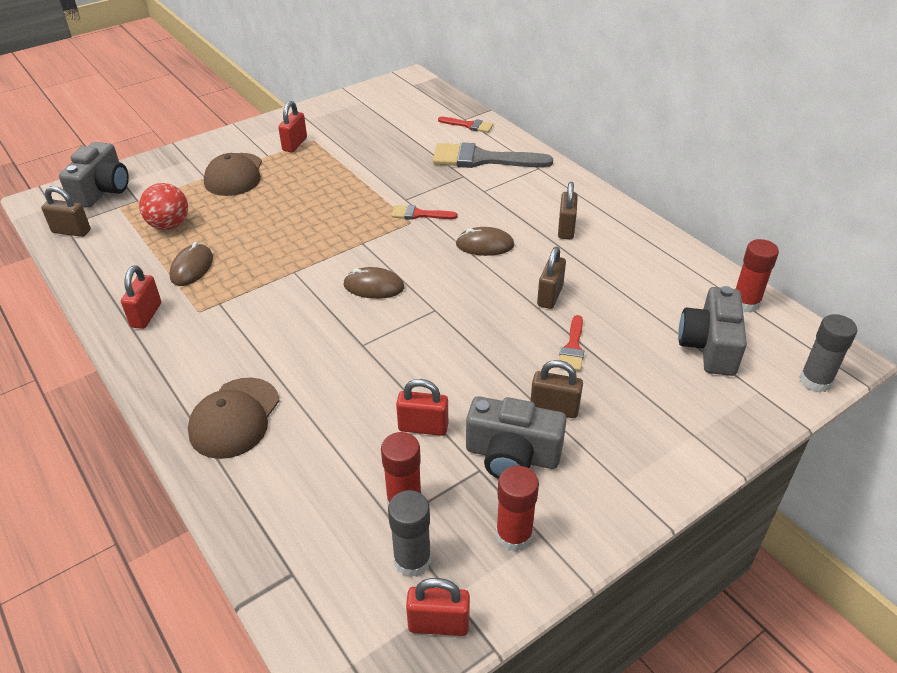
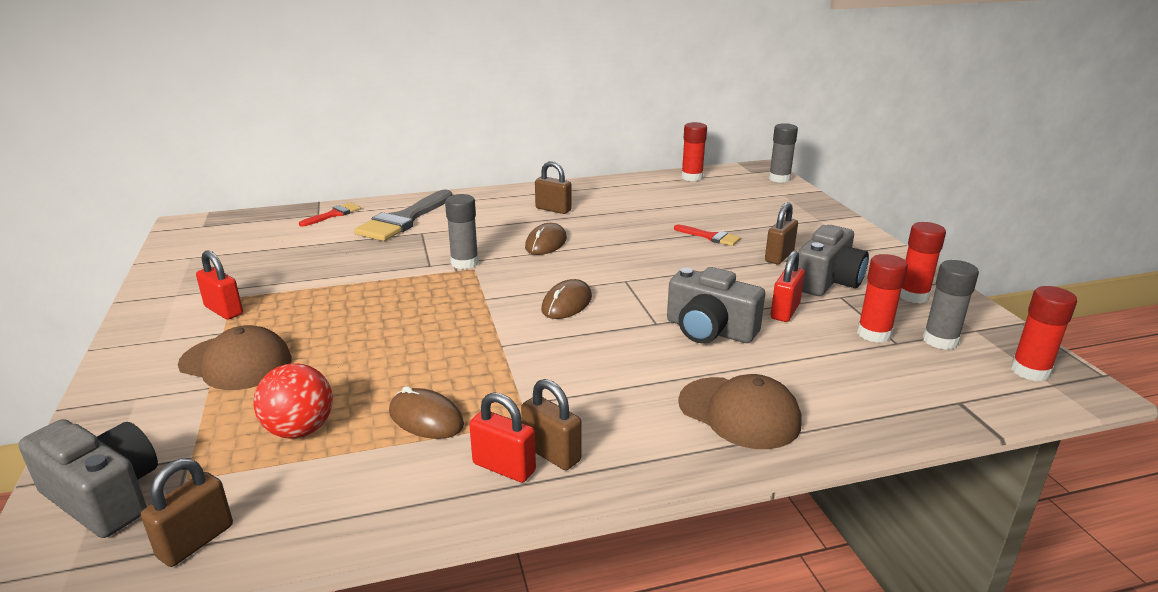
camera: 70 degrees left, 15 degrees down
(373, 644) = (1030, 371): none -> red glue stick
(419, 214) = (464, 263): red brush -> grey glue stick
(438, 624) = (1004, 340): red padlock -> none
(550, 296) = (640, 232): brown padlock -> brown padlock (551, 453)
(709, 346) = (732, 196): grey camera -> grey camera (709, 330)

